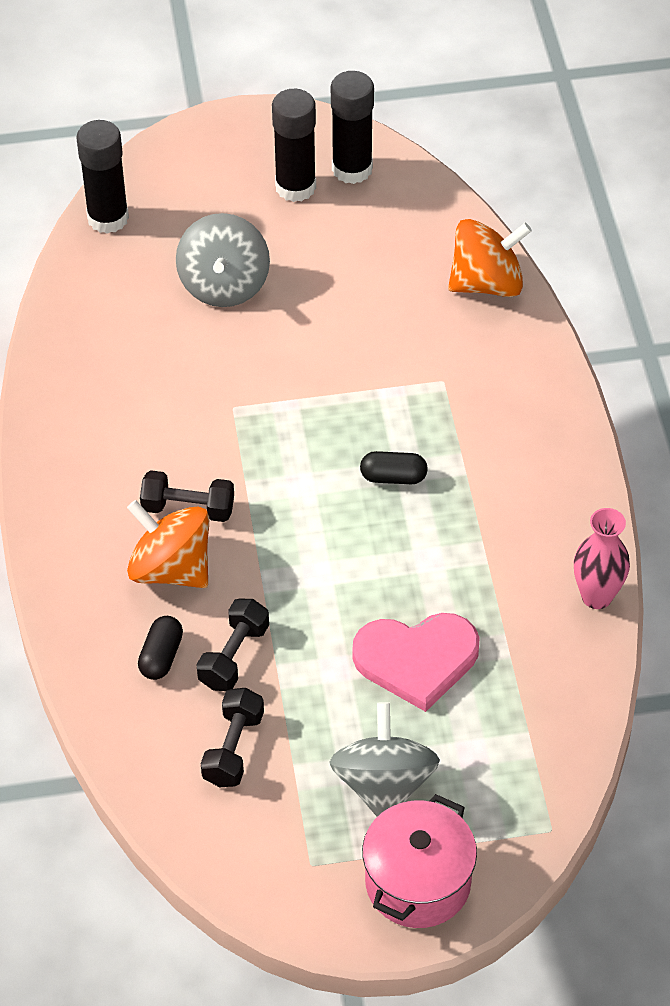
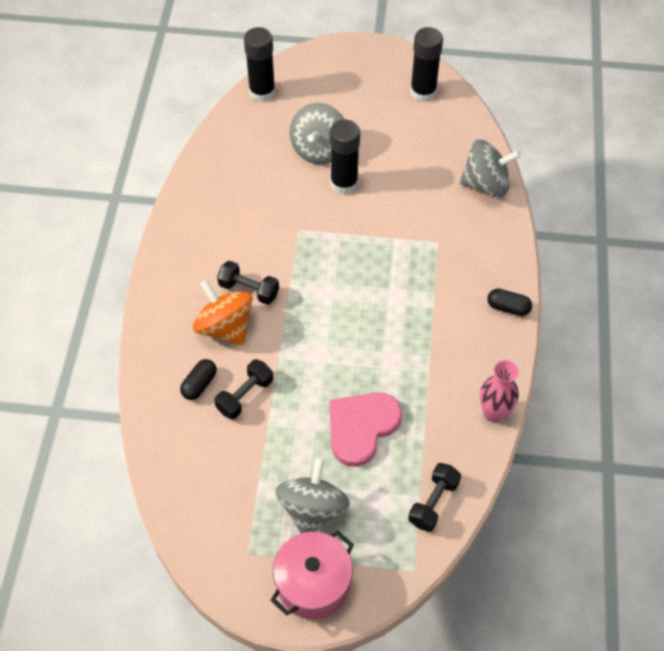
camera: 15 degrees right, 5 degrees up
(233, 748) = (224, 459): black dumbbell -> black dumbbell (433, 502)
(295, 187) = (384, 96): black glue stick -> black glue stick (344, 183)
(393, 477) = (385, 299): black capsule -> black capsule (508, 307)
(416, 660) = (361, 427): pink heart -> pink heart turned 120 degrees clockwise
(487, 283) = (486, 184): orange spinning top -> grey spinning top

